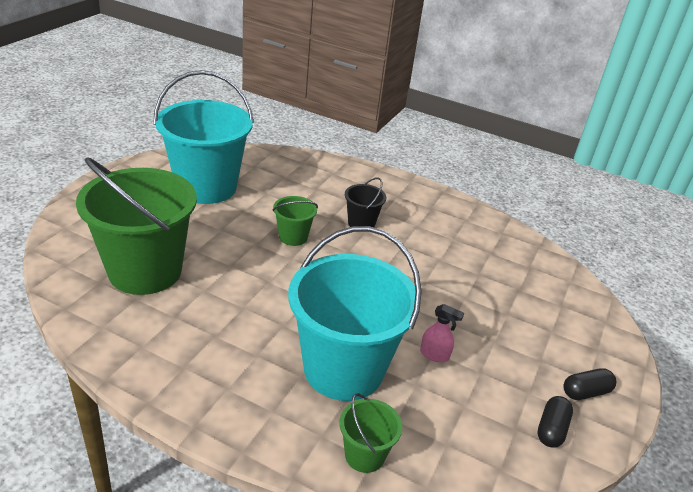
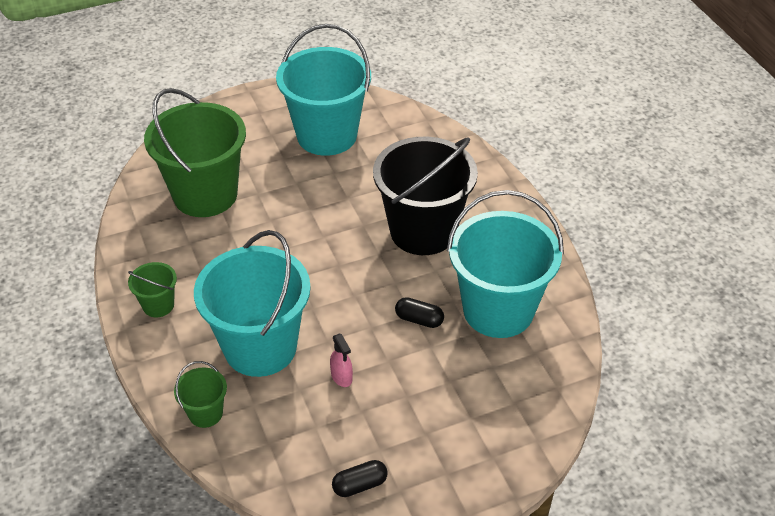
camera: 45 degrees right, 10 degrees up
(293, 237) = (347, 217): green bucket -> green bucket (158, 305)
(361, 223) = (423, 231): black bucket -> black bucket, size x2.25
(475, 251) = (498, 310): none -> turquoise bucket
(585, 392) = (429, 479): black capsule -> black capsule (419, 319)

